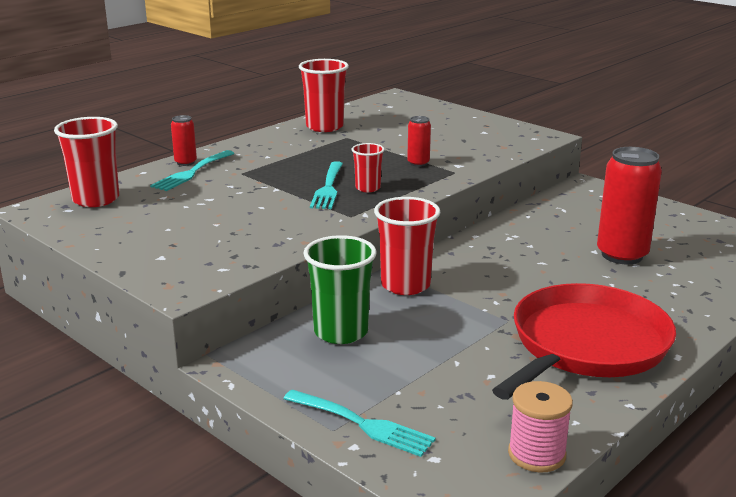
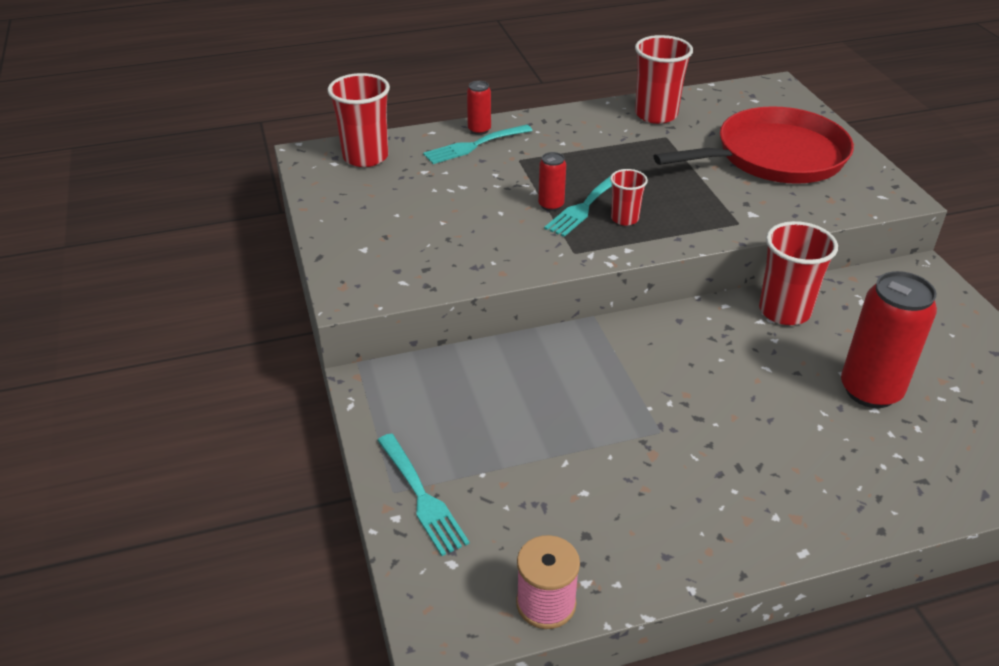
camera: 30 degrees right, 15 degrees up
(341, 332) = (488, 382): green cup -> none
(405, 285) = (596, 347): red cup -> red cup (784, 311)
(418, 163) = (709, 198): red can -> red can (551, 205)
(585, 345) = (713, 496): red pan -> red pan (774, 156)

